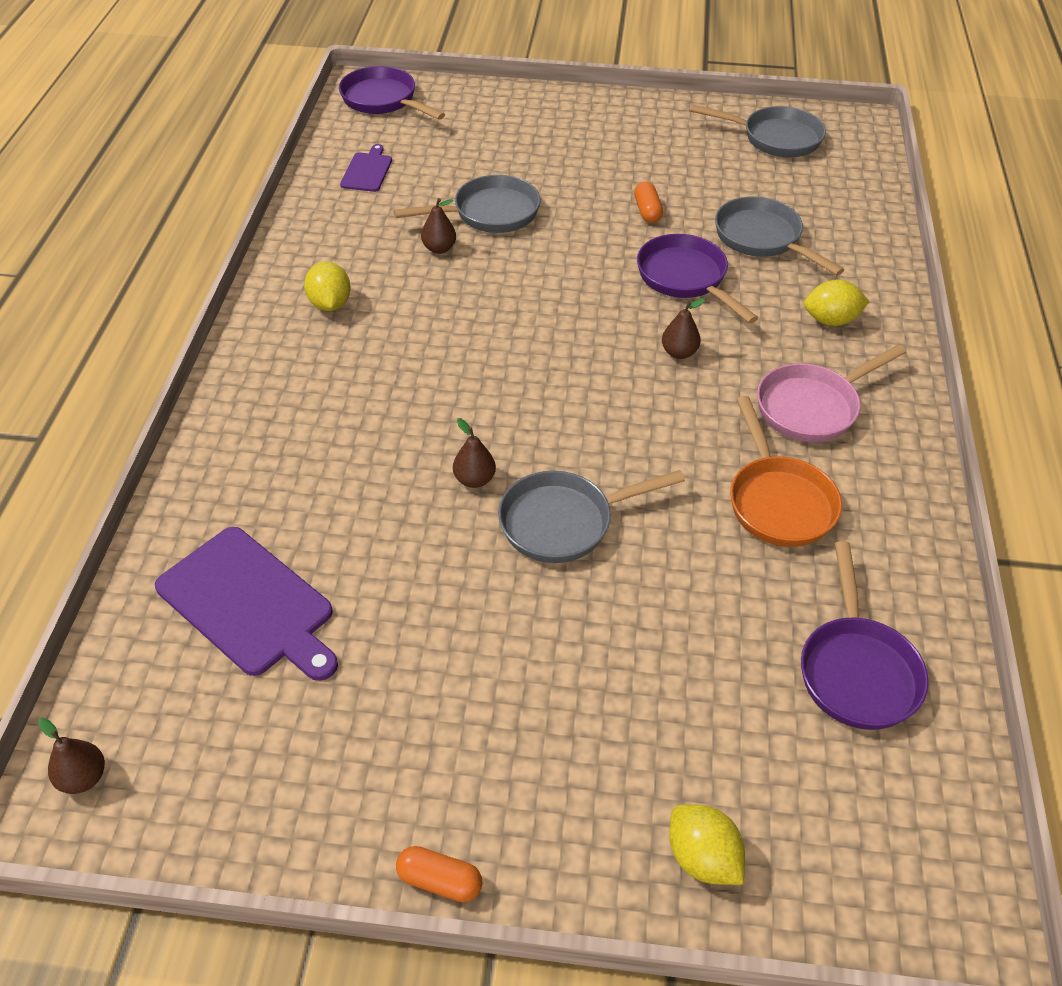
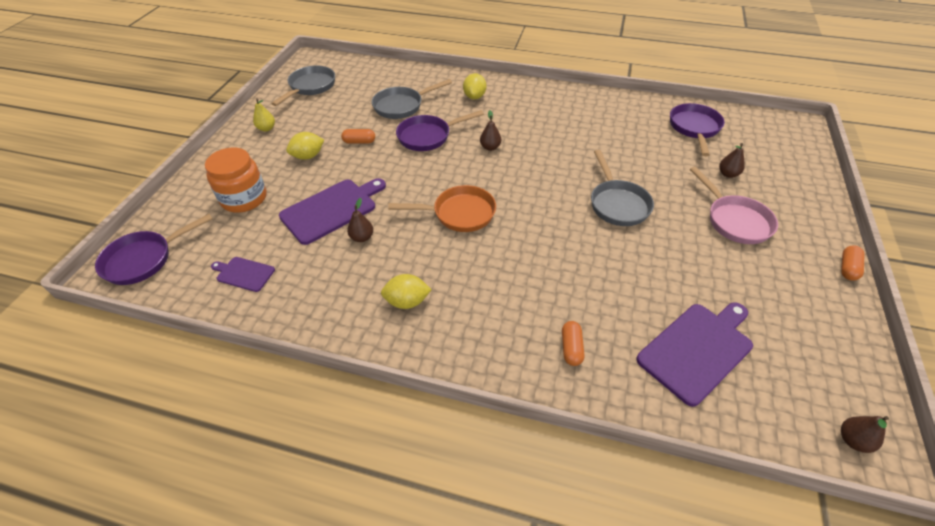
camera: 80 degrees left, 0 degrees up
(255, 462) = (571, 348): none -> orange capsule
(474, 479) = (587, 236): brown pear -> brown pear (728, 174)
(489, 213) = (331, 209): grey pan -> purple cutting board
(496, 140) = (244, 198): none -> orange jar
(650, 123) = (266, 128): none -> yellow pear
(702, 858) = (801, 184): yellow lemon -> yellow lemon (308, 156)
(778, 501) = (599, 132): orange pan -> orange pan (459, 213)
(812, 407) = (536, 112): pink pan -> pink pan (734, 220)
(857, 670) = (694, 128): purple pan -> purple pan turned 90 degrees counterclockwise

